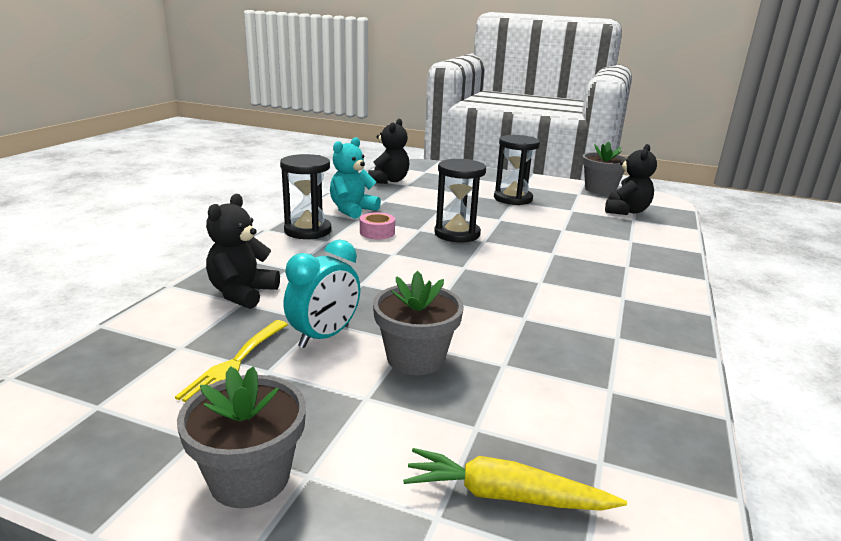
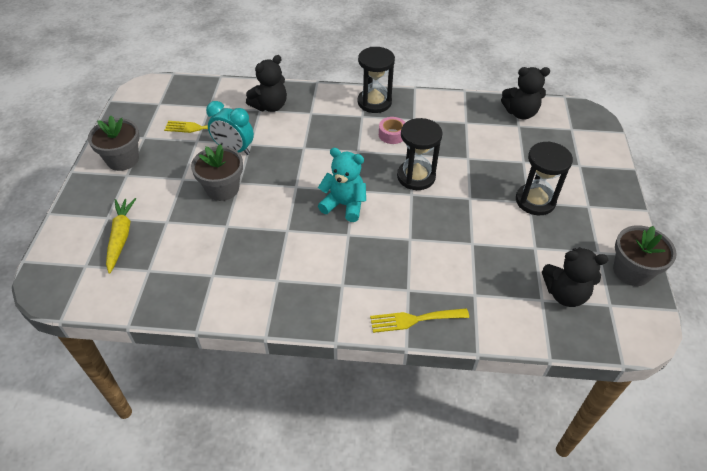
camera: 75 degrees right, 25 degrees up
(242, 293) = (270, 106): black teddy bear -> black teddy bear turned 135 degrees clockwise
(352, 210) = (429, 111): turquoise teddy bear -> turquoise teddy bear (344, 205)
(668, 270) = (414, 320): none -> yellow fork

